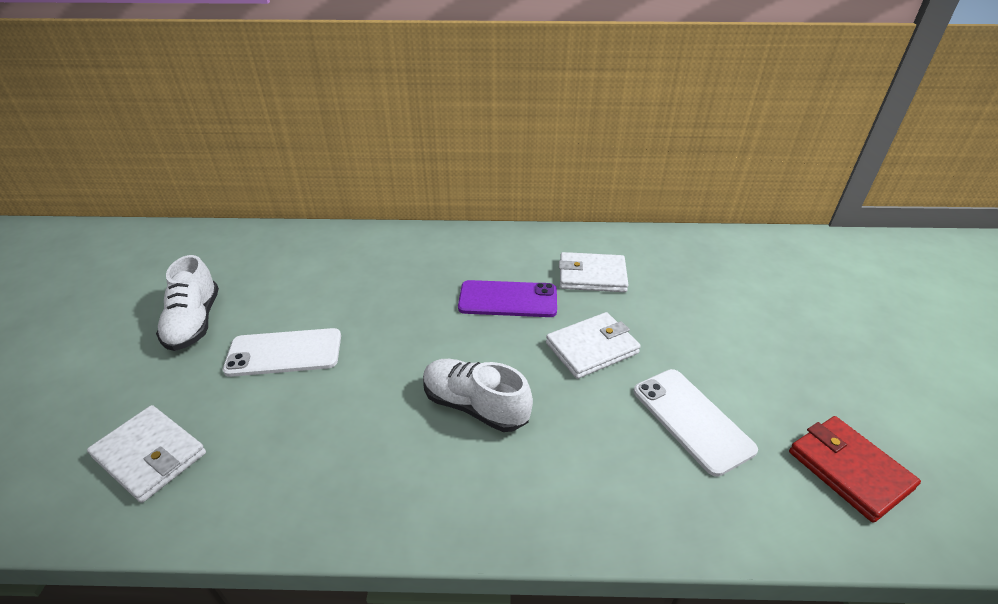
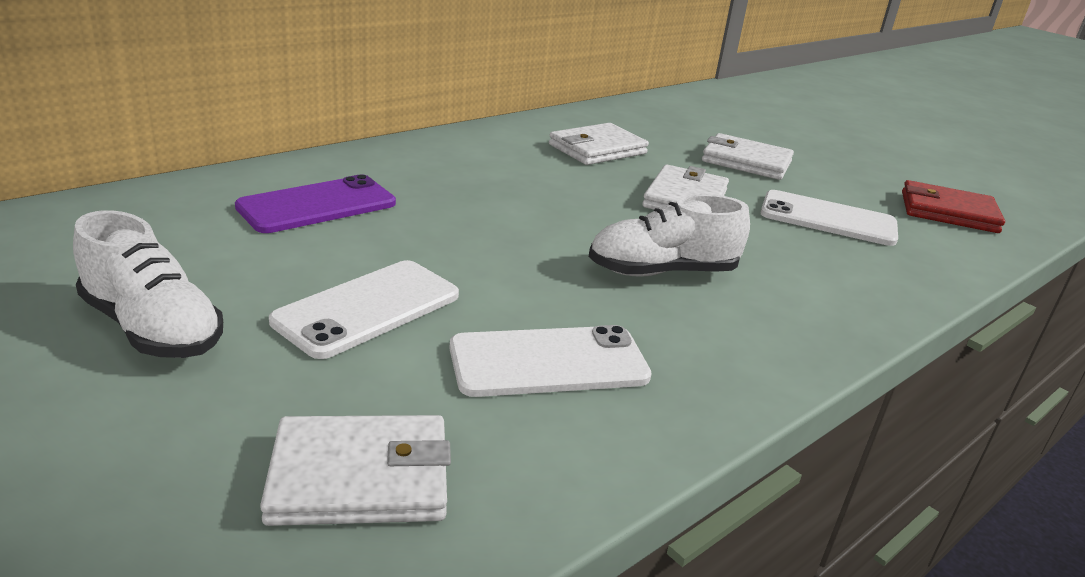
camera: 45 degrees left, 10 degrees down
(312, 438) = (549, 362): none -> white phone
(508, 299) = (550, 186): purple phone -> purple phone (317, 205)
(708, 330) = (746, 162): none -> white wallet

